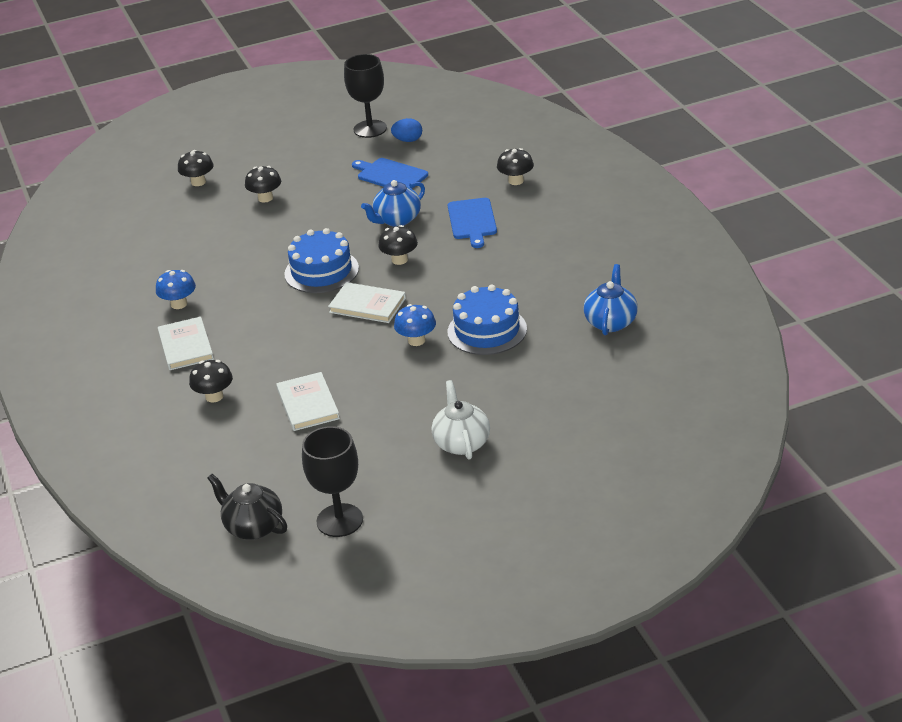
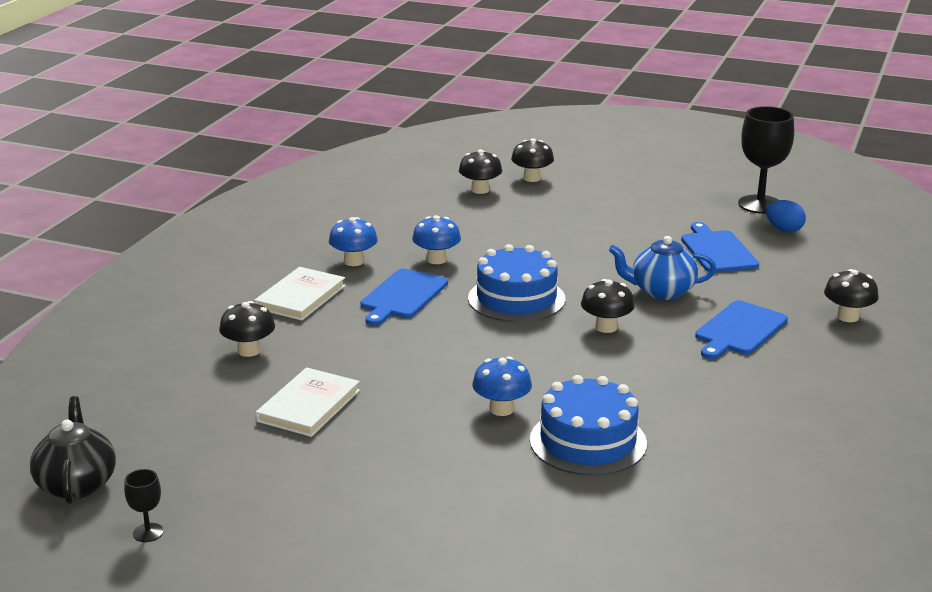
camera: 40 degrees right, 10 degrees down
(231, 273) = (436, 259): none -> blue mushroom
(250, 308) = (402, 296): none -> blue cutting board
(265, 198) = (568, 216): black mushroom -> black mushroom (480, 190)
(339, 520) = (148, 532): black goblet -> black goblet, size x0.45
(367, 305) = (508, 350): white book -> none
(461, 443) = (379, 537): white teapot -> none
(611, 322) = (743, 516): blue teapot -> none

